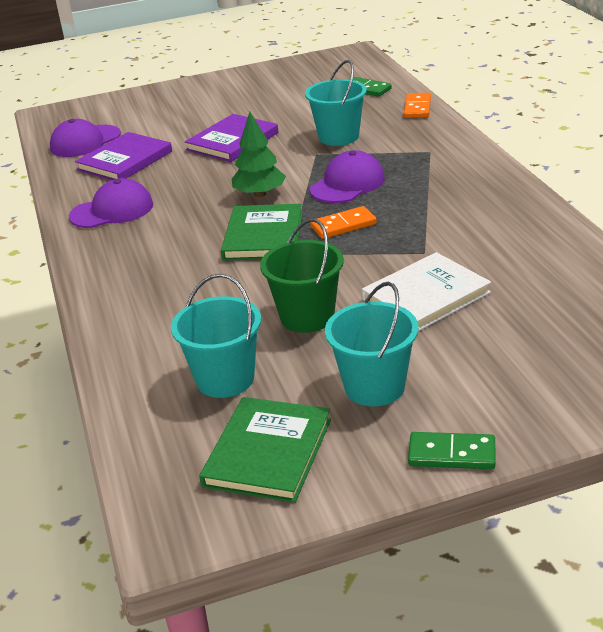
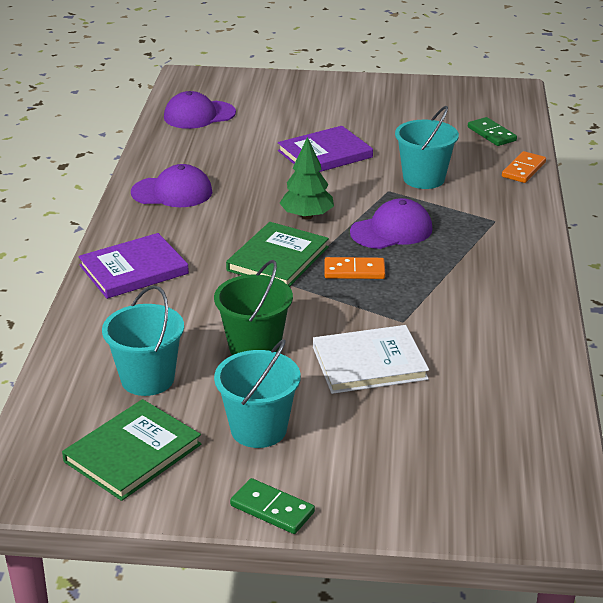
camera: 20 degrees right, 0 degrees up
(125, 160) = (218, 145): purple book -> purple book (133, 269)

